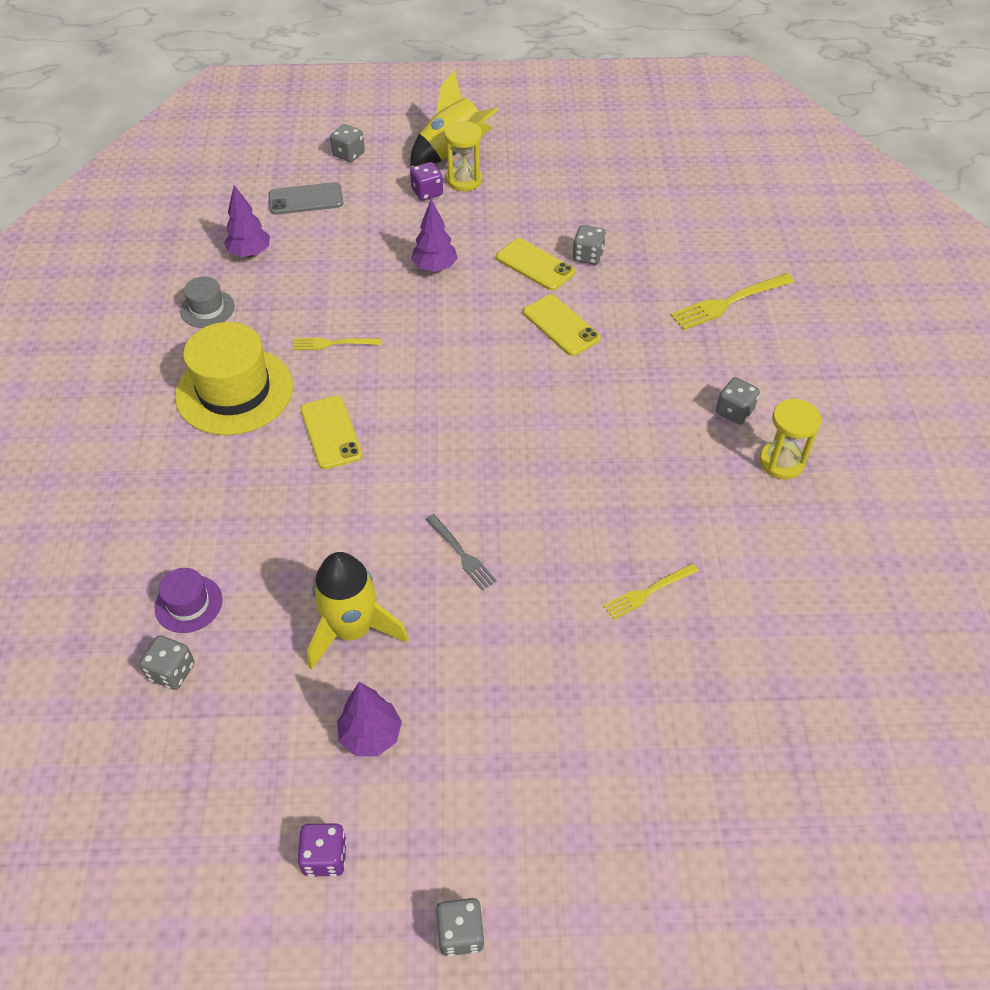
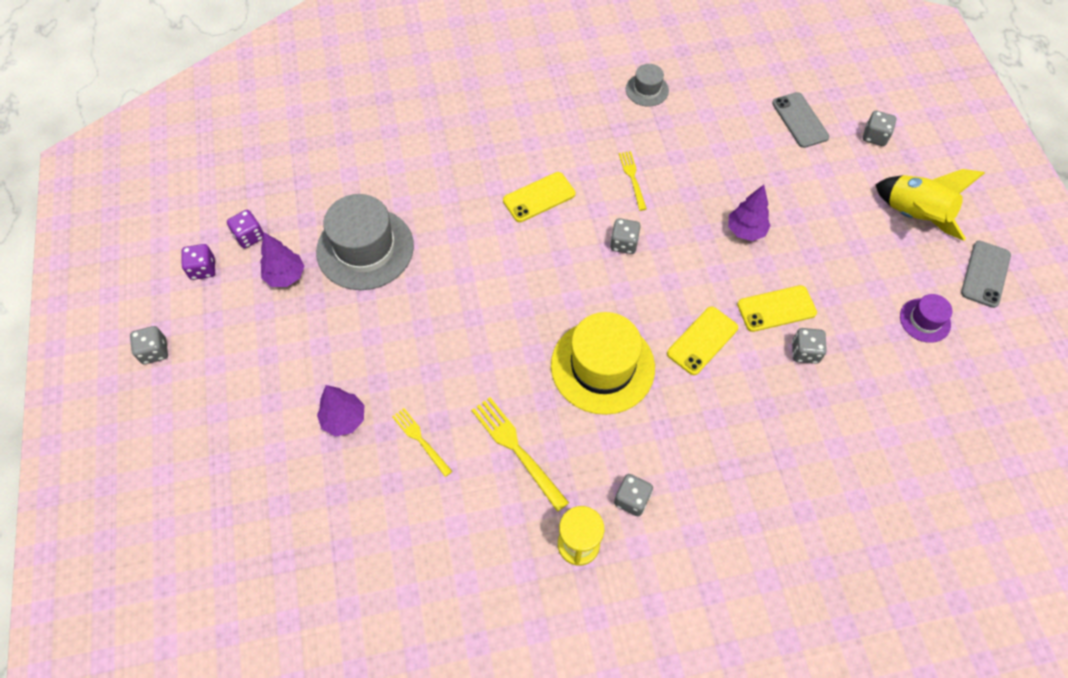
camera: 80 degrees right, 10 degrees up
(172, 672) = (324, 158): grey dice -> grey dice (624, 243)
(188, 604) = (376, 153): purple hat -> purple hat (925, 320)
(234, 391) = (566, 128): yellow hat -> yellow hat (602, 366)
(250, 253) = (718, 100): purple tree -> purple tree (344, 419)
(352, 630) = (365, 248): yellow rocket -> grey hat
(427, 192) = (845, 206): purple dice -> purple dice (249, 236)
(462, 554) = (438, 304): grey fork -> none
(464, 180) = (875, 232): yellow hourglass -> none
(528, 127) = (985, 274): none -> grey phone
(535, 265) = (776, 308): yellow phone -> yellow phone turned 45 degrees clockwise
(728, 303) = (779, 487): yellow fork -> yellow fork (516, 449)

